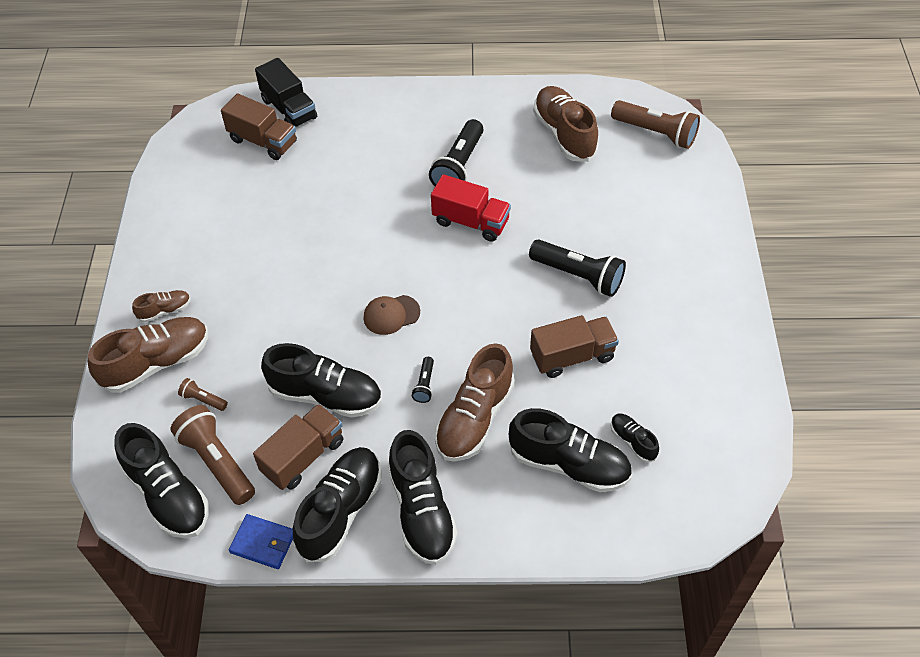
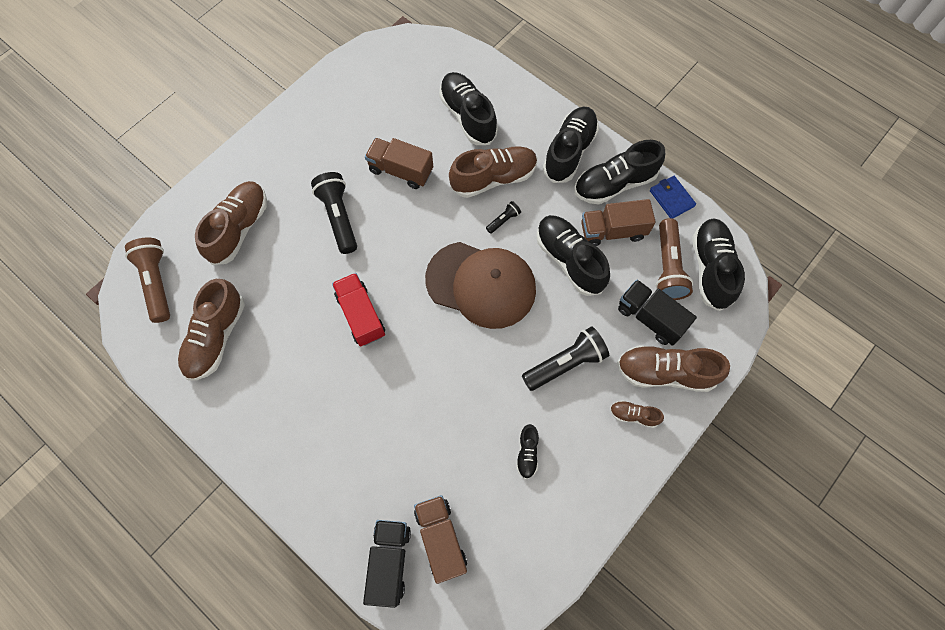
camera: 140 degrees left, 15 degrees up
(203, 399) = (650, 318): brown flashlight -> black truck
(391, 315) = (481, 284): brown cap -> brown cap, size x2.30
(458, 166) = (319, 373): black flashlight -> black flashlight (565, 363)
(632, 441) = (422, 102): black shoe -> black shoe (527, 453)
(648, 208) = (239, 228): none -> brown shoe

